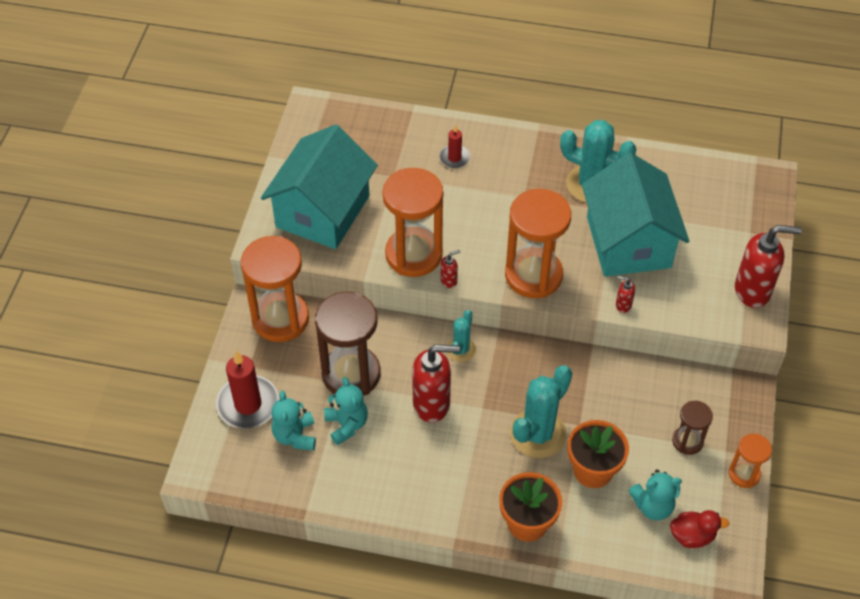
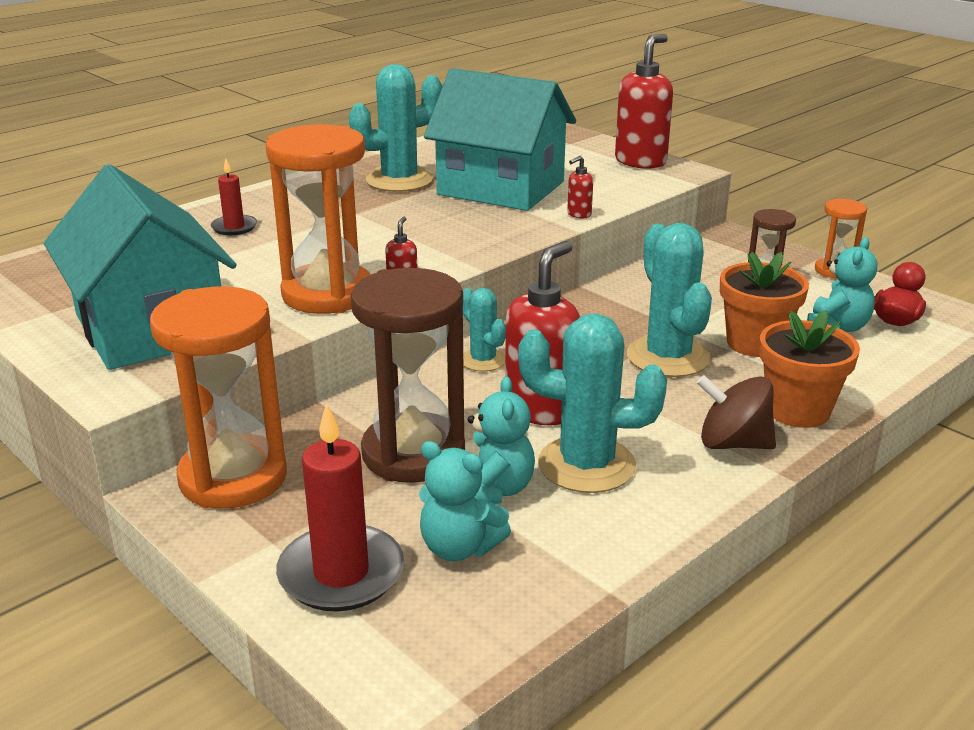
camera: 55 degrees left, 25 degrees down
(346, 424) = (494, 490): turquoise teddy bear -> turquoise teddy bear turned 75 degrees clockwise
(396, 450) = (586, 465): none -> turquoise cactus
(467, 506) = (733, 443): none -> brown spinning top
(533, 275) = (471, 241): orange hourglass -> none

